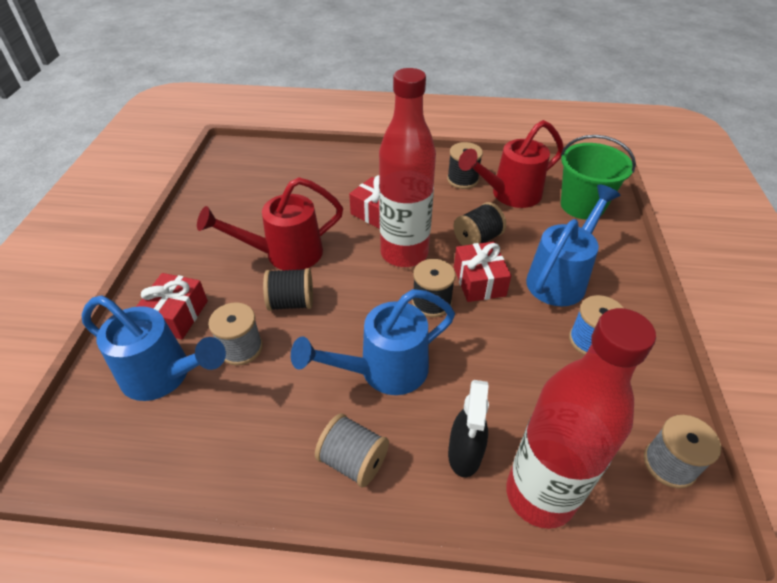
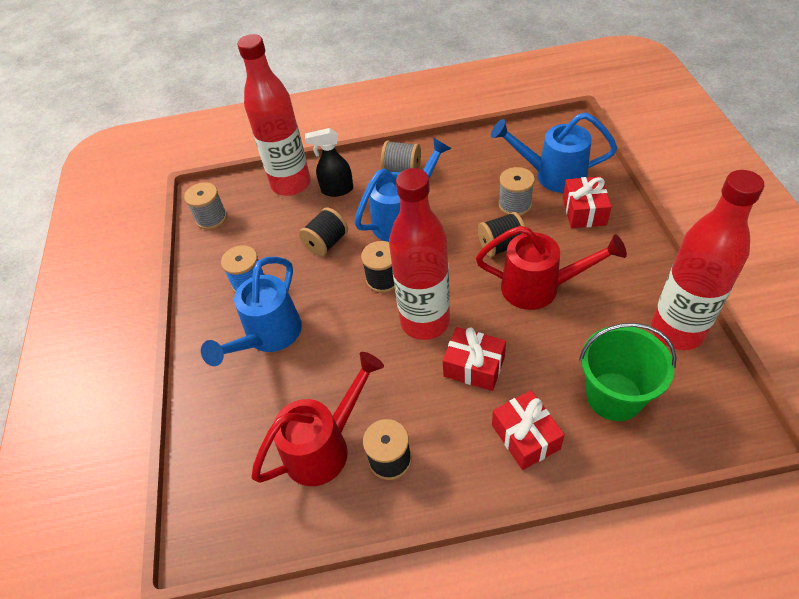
camera: 170 degrees right, 5 degrees up
(209, 199) = (677, 331): none -> red bottle
(285, 254) = (539, 288): red watering can -> red watering can turned 45 degrees clockwise
(464, 454) = (337, 190): black spray bottle -> black spray bottle turned 90 degrees counterclockwise
(477, 239) = (355, 361): black spool -> black spool (326, 243)
(479, 281) = (345, 311): red gift -> red gift (525, 437)
(582, 205) = (234, 453): green bucket -> green bucket (614, 396)

